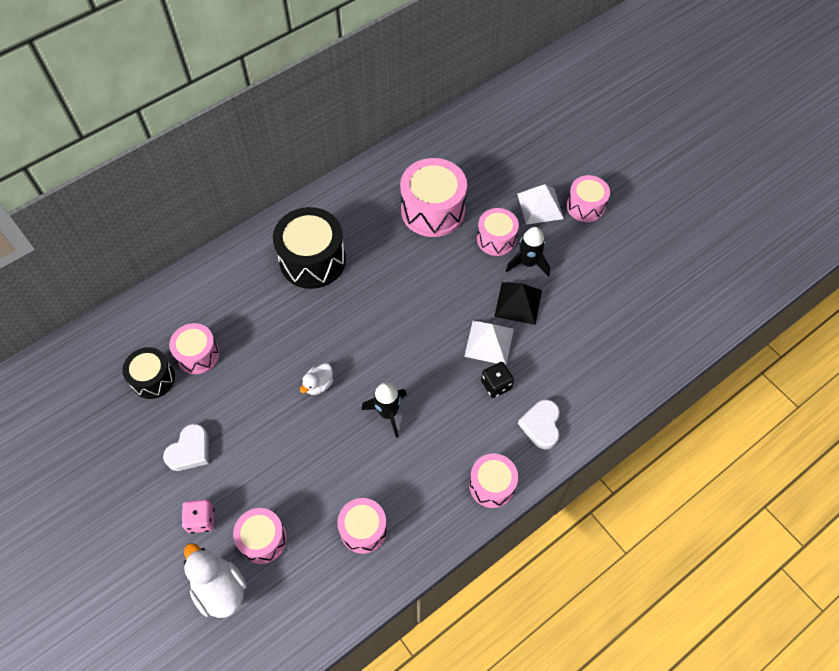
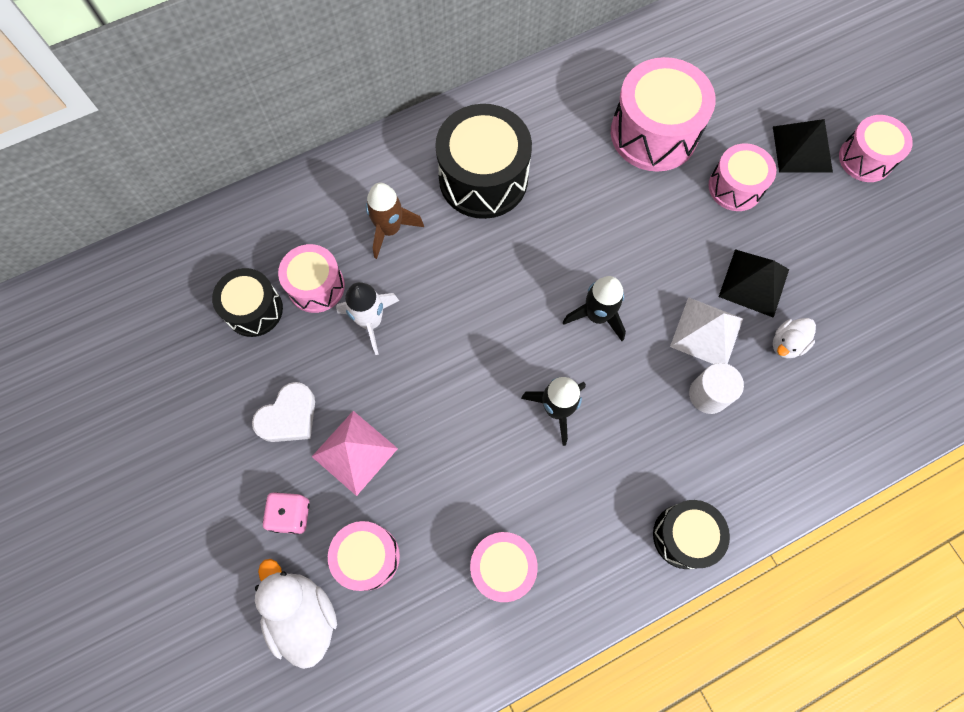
camera: 10 degrees right, 10 degrees up
(242, 373) = (371, 321): none -> white rocket
(243, 467) = (355, 452): none -> pink pyramid
(248, 306) = (390, 229): none -> brown rocket
(318, 385) = (469, 354): white duck -> white duck (787, 344)
(492, 485) = (684, 536): pink drum -> black drum
(496, 385) = (708, 394): black dice -> white cylinder
(528, 263) = (775, 228): black rocket -> black rocket (597, 316)
(540, 206) = (802, 149): white pyramid -> black pyramid
(541, 425) = (763, 463): white heart -> none

